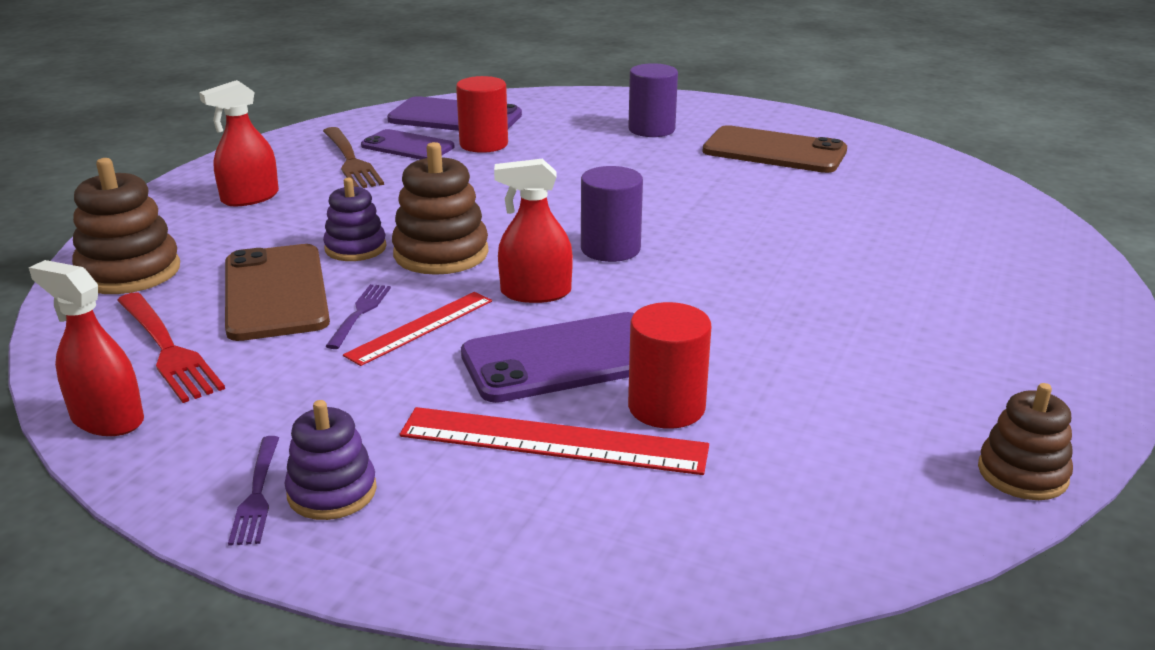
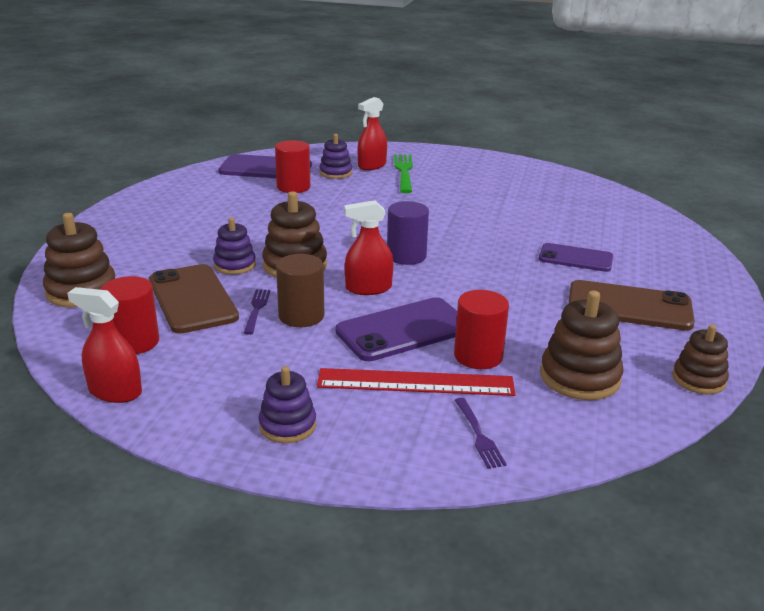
camera: 10 degrees left, 0 degrees up
(167, 349) = (134, 342): red fork -> red cylinder
(250, 198) = (144, 233): red spray bottle -> red spray bottle (372, 165)
(257, 493) = (239, 431): purple fork -> purple fork (479, 435)
(351, 160) = (204, 203): brown fork -> none
(407, 146) = (240, 191): purple phone -> purple phone (575, 258)
(420, 327) = (301, 316): red ruler -> brown cylinder
(552, 127) = (335, 173): none -> purple stacking toy
(651, 129) = (404, 172): purple cylinder -> green fork
(774, 151) = (489, 184): brown phone -> brown phone (629, 306)
(820, 454) = (580, 377): none -> brown stacking toy

